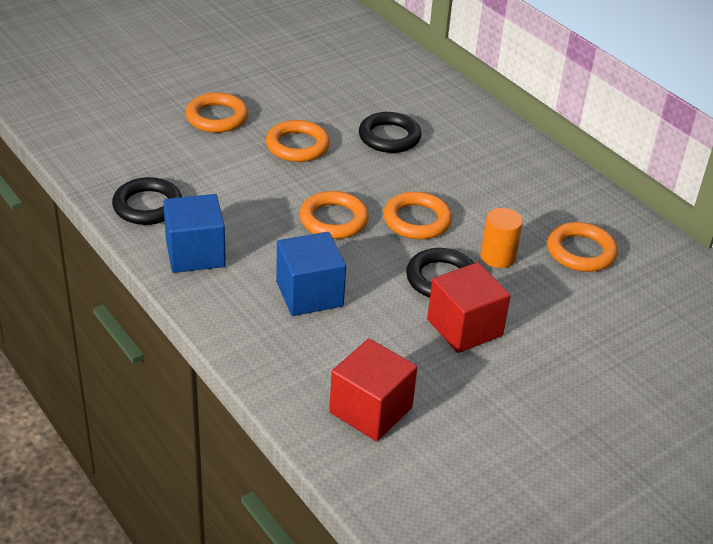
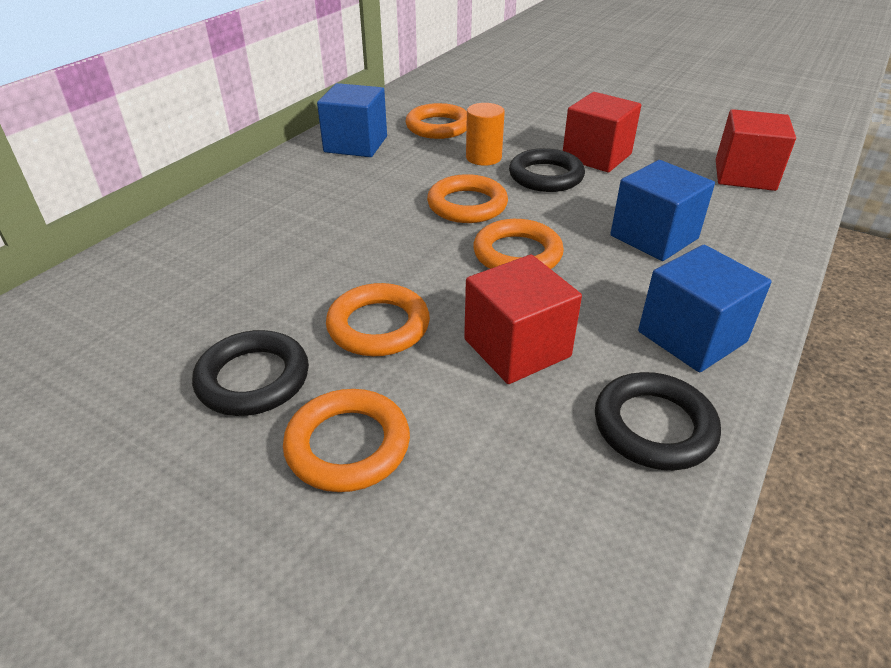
camera: 110 degrees left, 0 degrees up
(240, 185) = (517, 348): none -> red cube
(389, 137) = (307, 257): black ring -> black ring (253, 379)
(561, 195) = (356, 144): none -> blue cube

